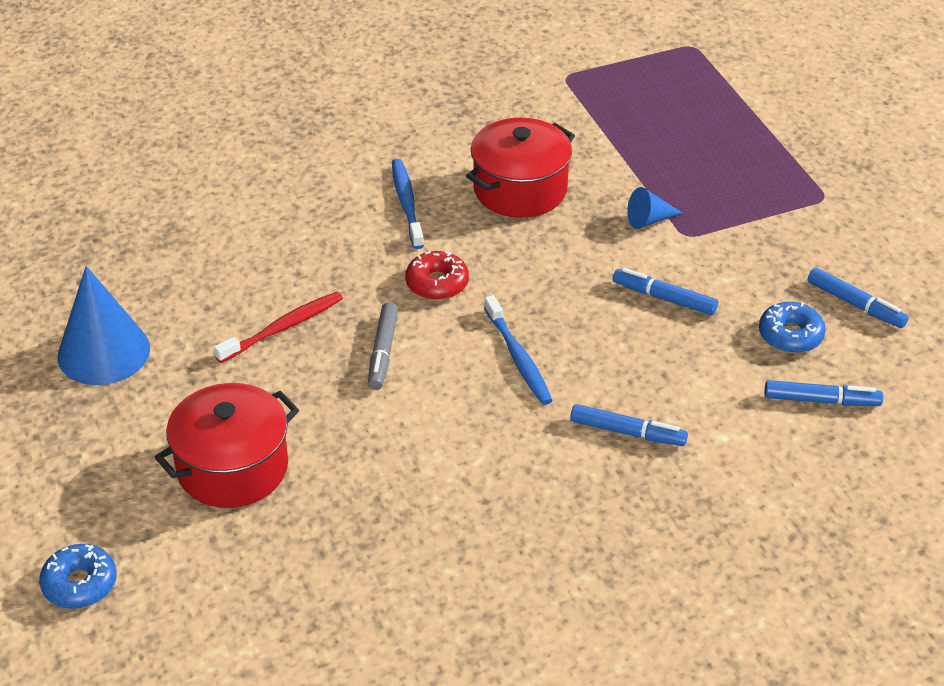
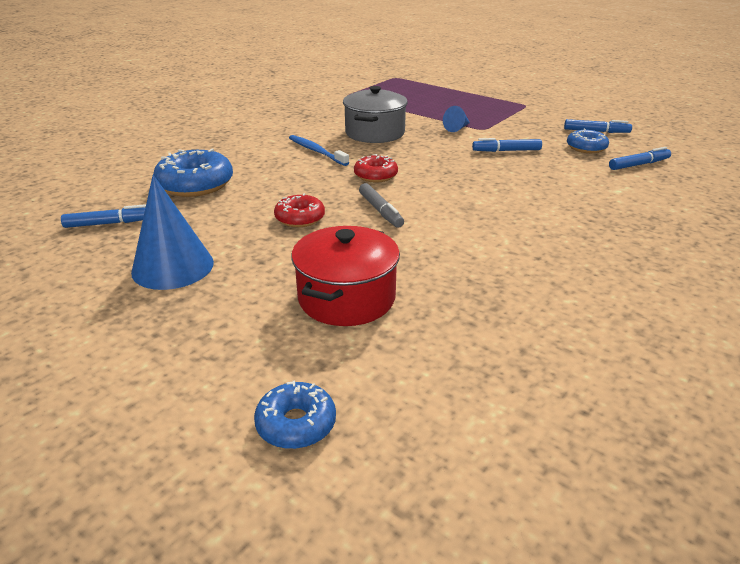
camera: 30 degrees left, 10 degrees down
(214, 219) = (195, 184): none -> blue donut
(283, 328) = (300, 218): red toothbrush -> red donut
(518, 358) = (464, 191): blue toothbrush -> none
(520, 189) = (375, 133): red pot -> grey pot
(627, 432) = (569, 203): blue marker -> blue marker (110, 223)

